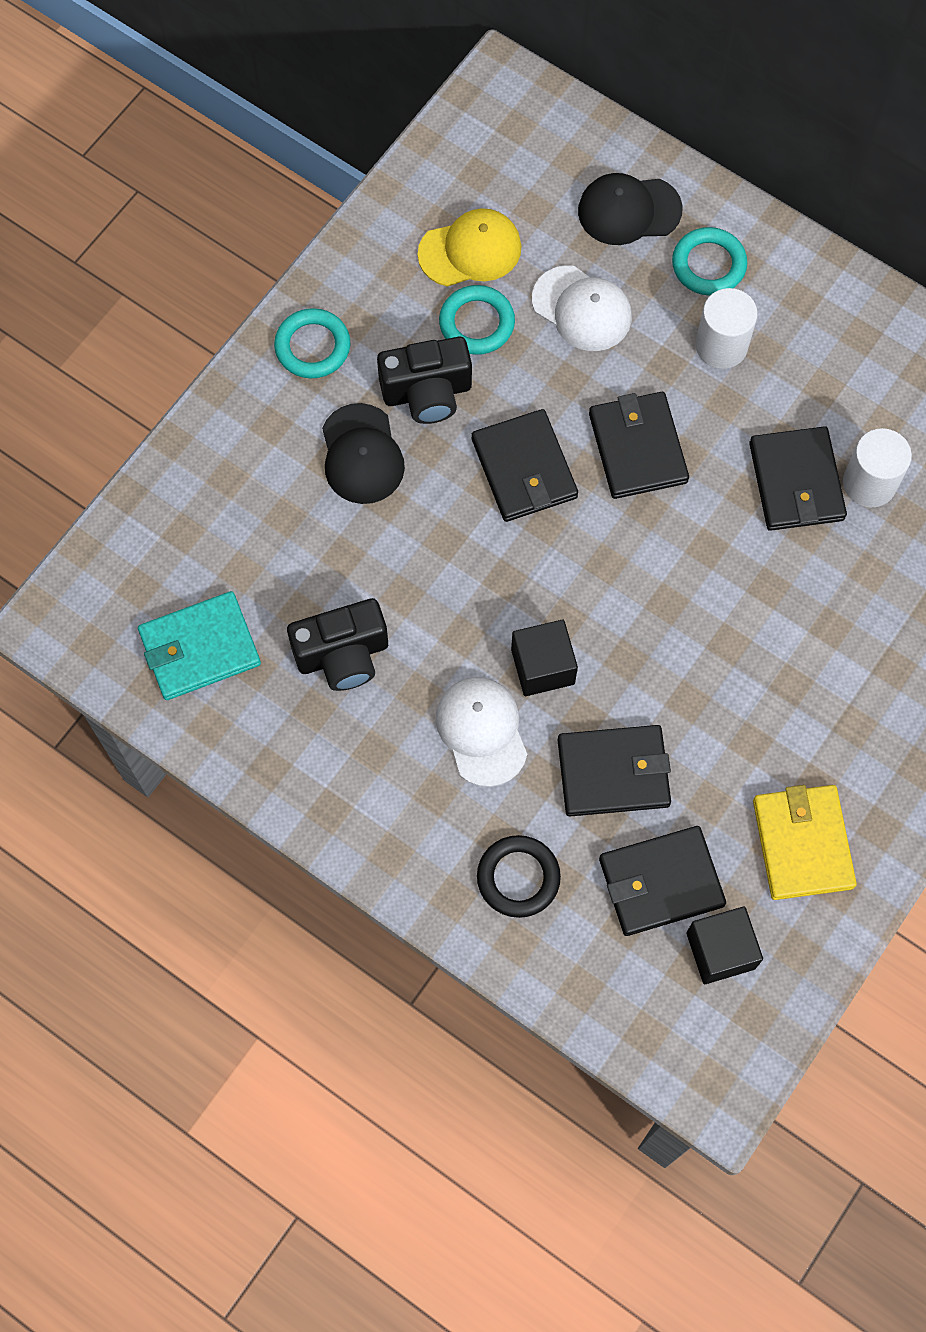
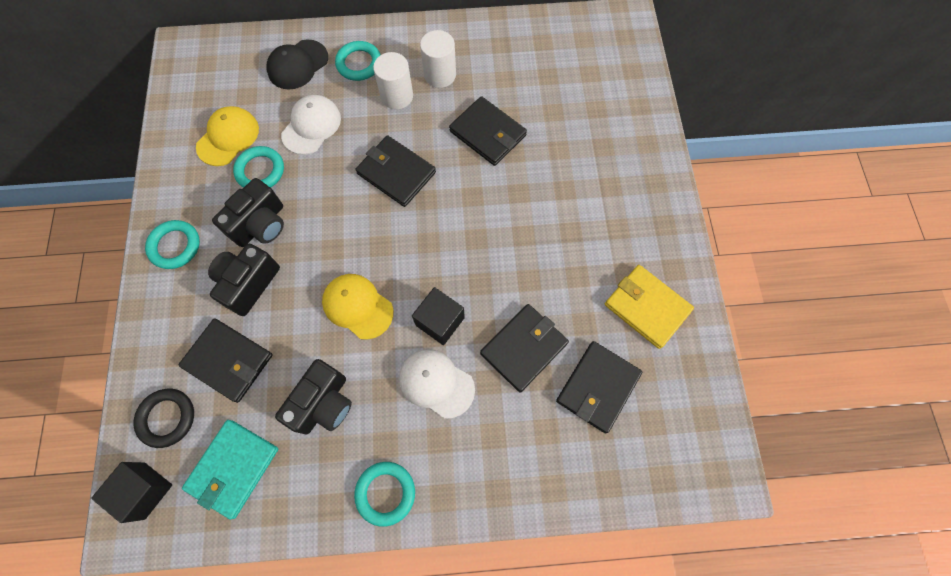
camera: 40 degrees left, 0 degrees up
(335, 800) = (385, 493): none -> turquoise ring
(362, 454) = (248, 283): black cap -> black camera
(463, 576) = (357, 306): none -> yellow cap
(518, 878) = (523, 449): black ring -> black ring (167, 418)
(524, 468) = (345, 225): black wallet -> black wallet (229, 361)
(582, 309) = (311, 126): white cap -> white cap turned 60 degrees counterclockwise
(720, 950) = (658, 398): black cube -> black cube (145, 490)
(869, 483) = (522, 109): white cylinder -> white cylinder (440, 75)

